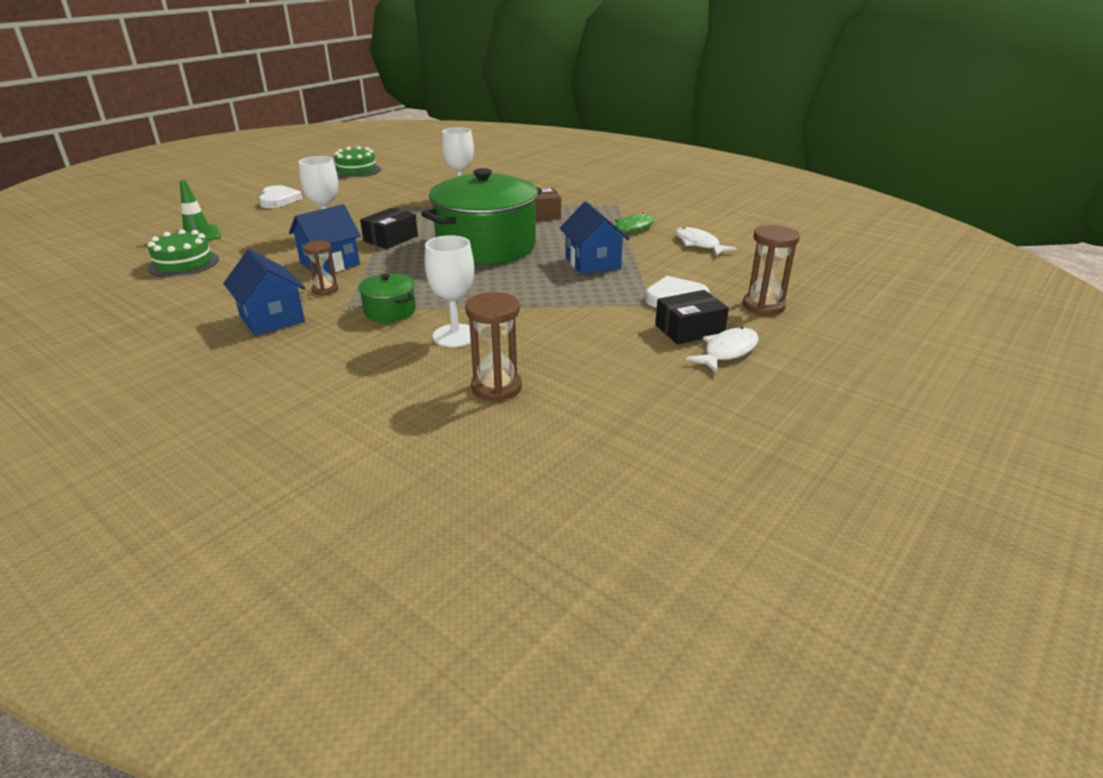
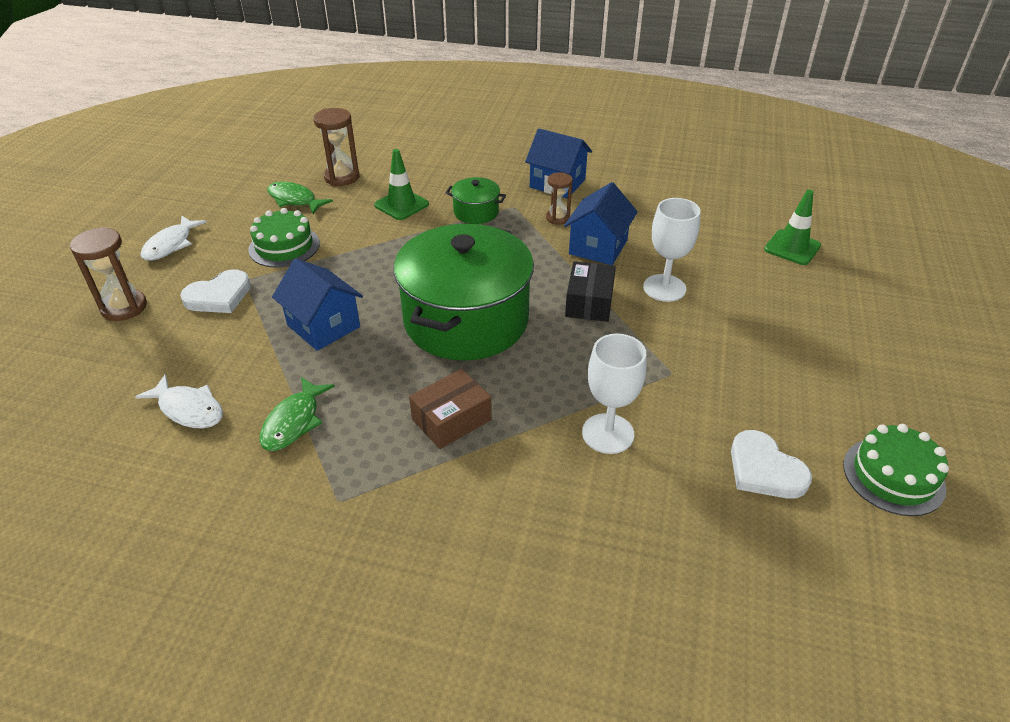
camera: 155 degrees right, 10 degrees up
(183, 263) = (727, 211): green cake -> green cake (284, 246)
(278, 200) = (842, 339): white heart -> white heart (764, 470)
(455, 336) = (401, 205): white goblet -> green traffic cone
(572, 370) = (294, 200): none -> green fish
(689, 329) = (204, 259): black box -> none

